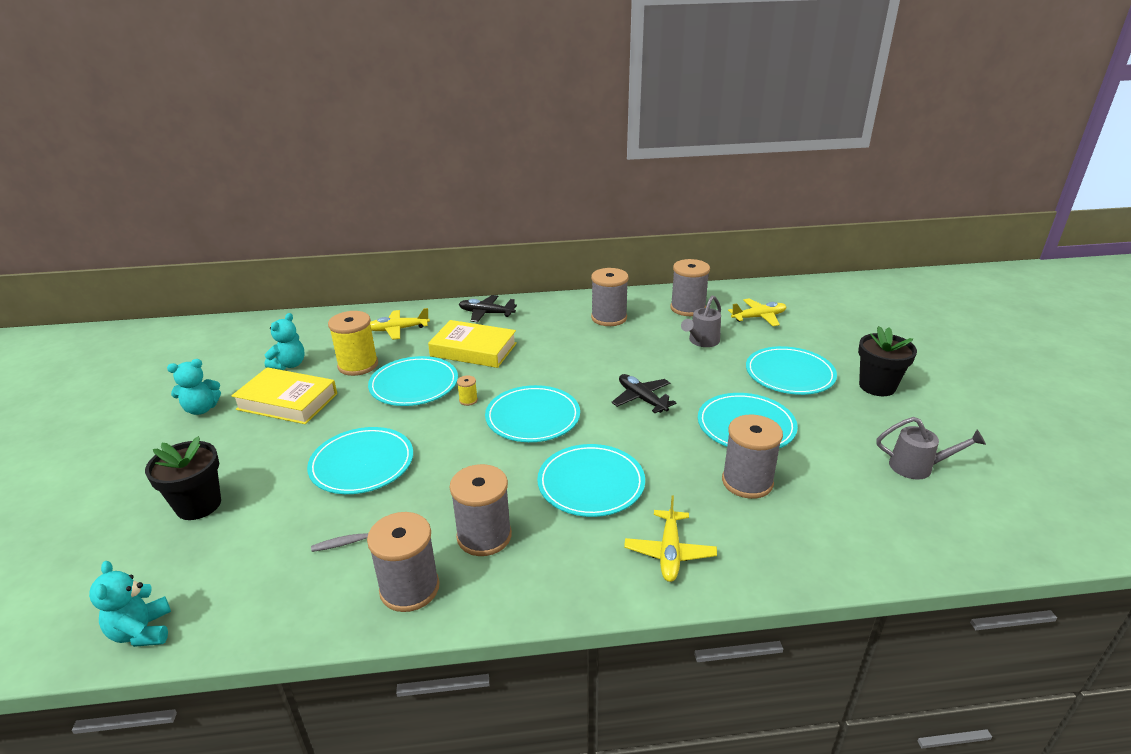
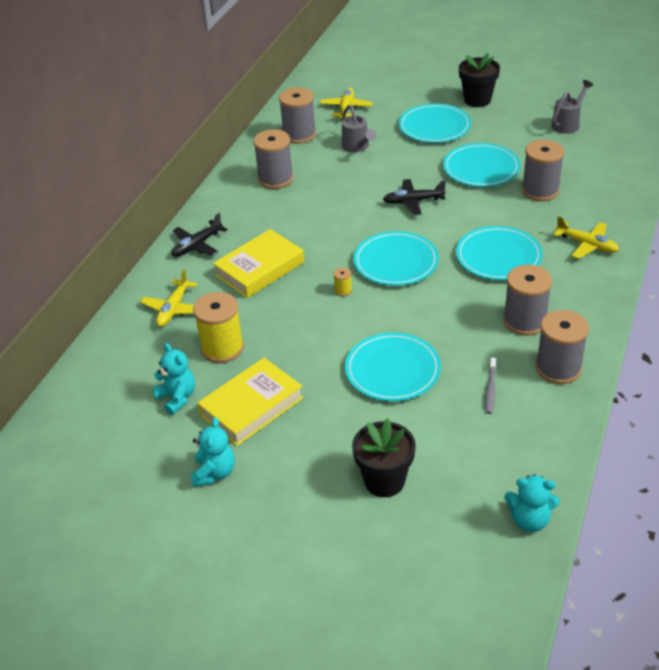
camera: 60 degrees left, 10 degrees up
(414, 384) = (290, 317): turquoise plate -> none

